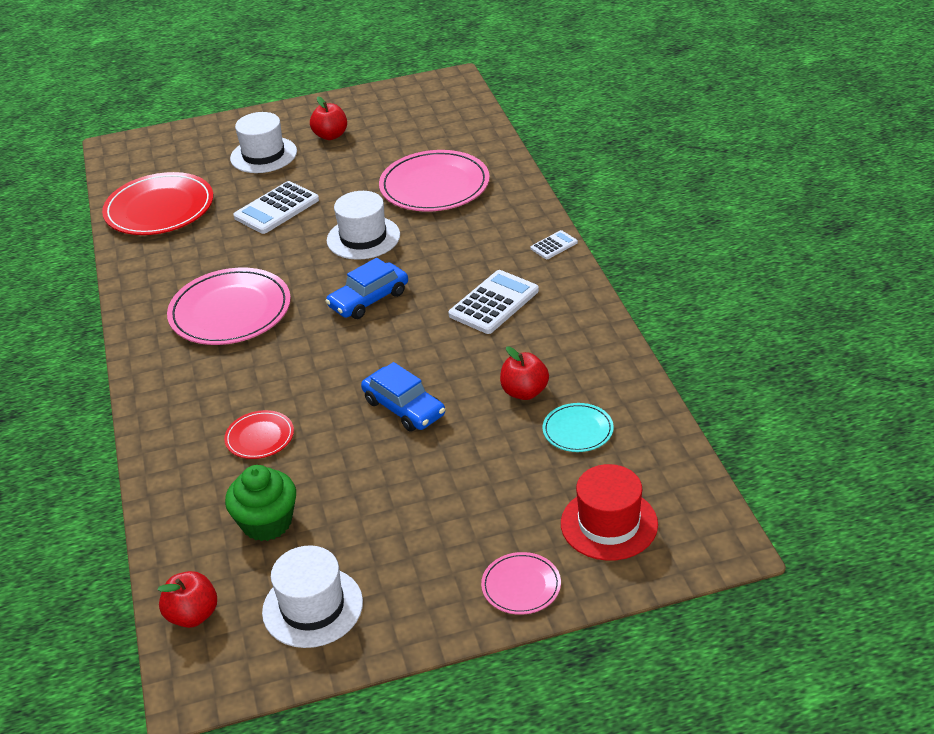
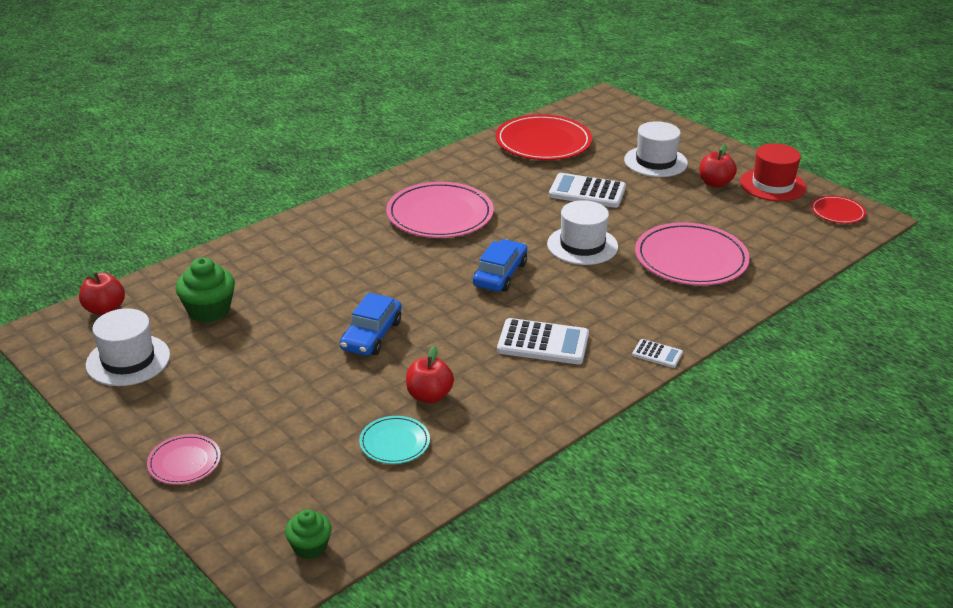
camera: 60 degrees right, 5 degrees down
(260, 437) = (300, 276): red plate -> red plate (837, 212)
(369, 299) = (500, 274): blue car -> blue car turned 90 degrees clockwise
(609, 524) = (279, 495): red hat -> red hat (772, 185)
(690, 516) = (310, 547): none -> green cupcake

